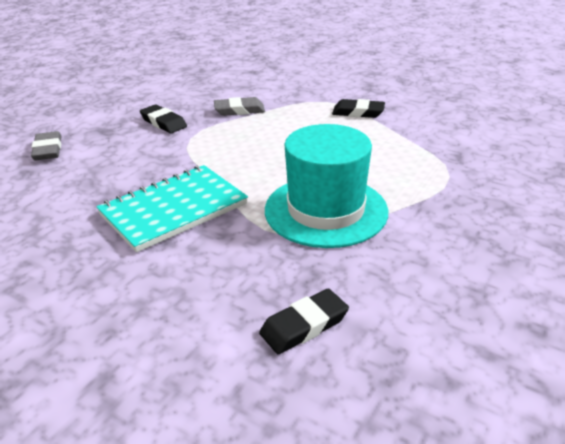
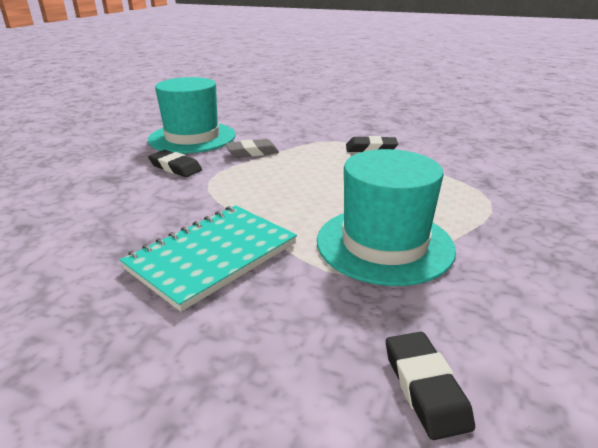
camera: 10 degrees left, 5 degrees down
(48, 150) = (48, 201): grey eraser -> none
(187, 91) = (192, 137): none -> turquoise hat
(304, 325) = (425, 387): black eraser -> black eraser turned 60 degrees counterclockwise

